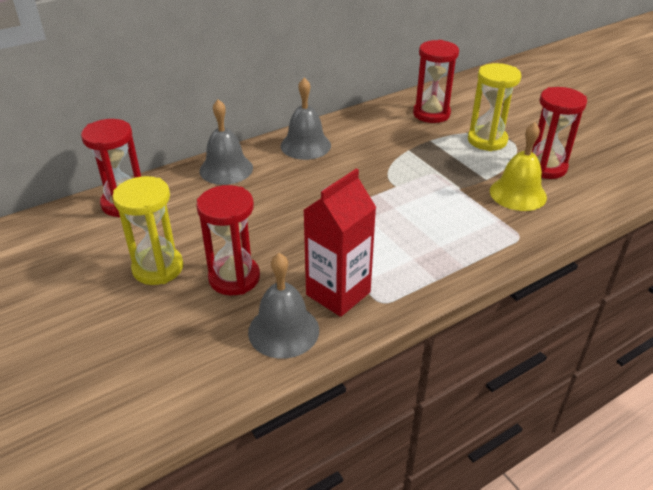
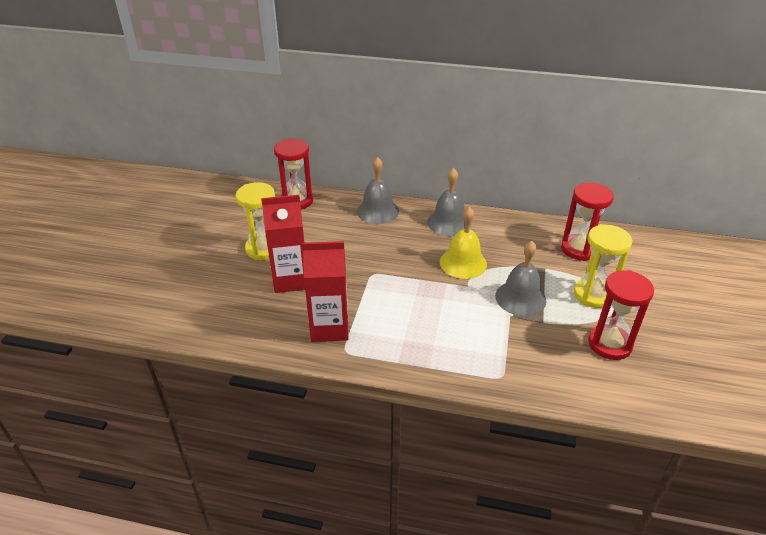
camera: 45 degrees right, 0 degrees up
(234, 278) = (290, 280): red hourglass -> red carton
(283, 330) = (273, 327): grey bell -> grey bell (520, 298)
(518, 194) = (551, 348): yellow bell -> yellow bell (463, 263)

